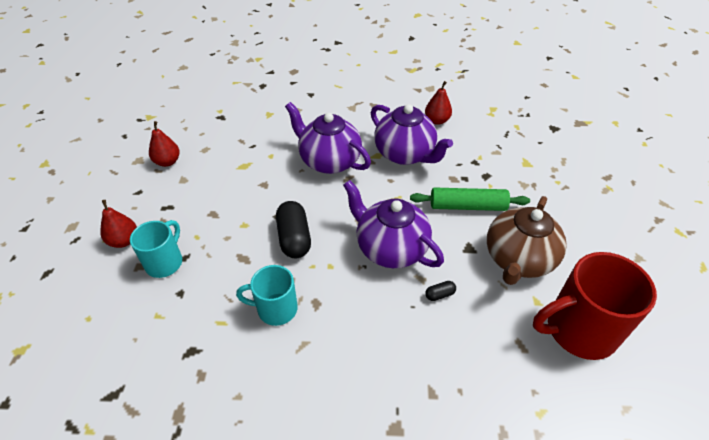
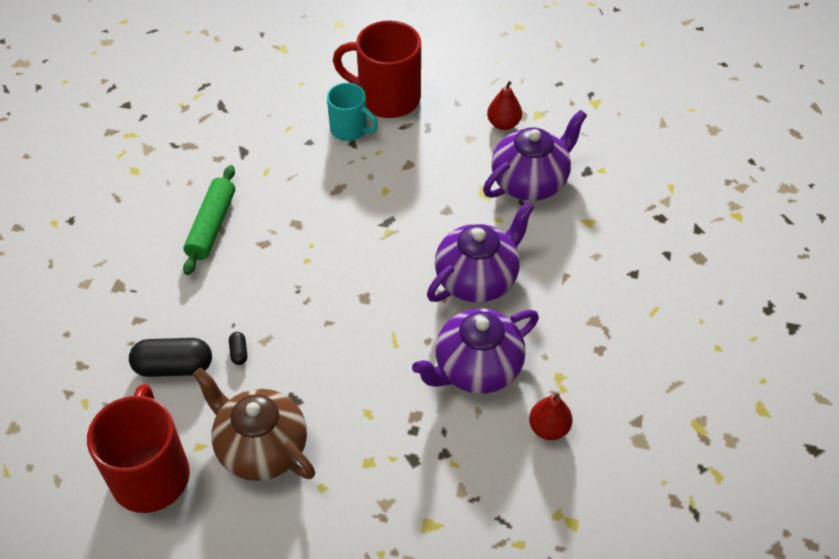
camera: 100 degrees right, 5 degrees up
(124, 240) = (387, 98): red pear -> red mug
(275, 309) = (267, 211): turquoise mug -> none
(294, 238) = (354, 232): black capsule -> black capsule (174, 367)
(390, 248) = (315, 319): purple teapot -> purple teapot (530, 182)
(467, 206) = (360, 418): green rolling pin -> green rolling pin (211, 226)

